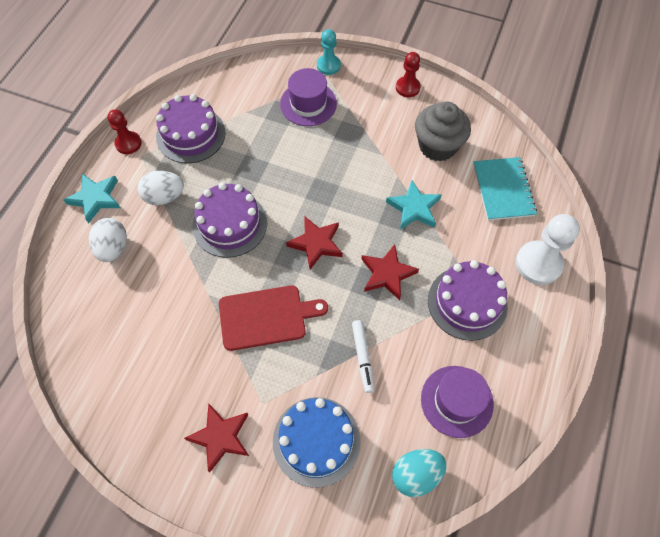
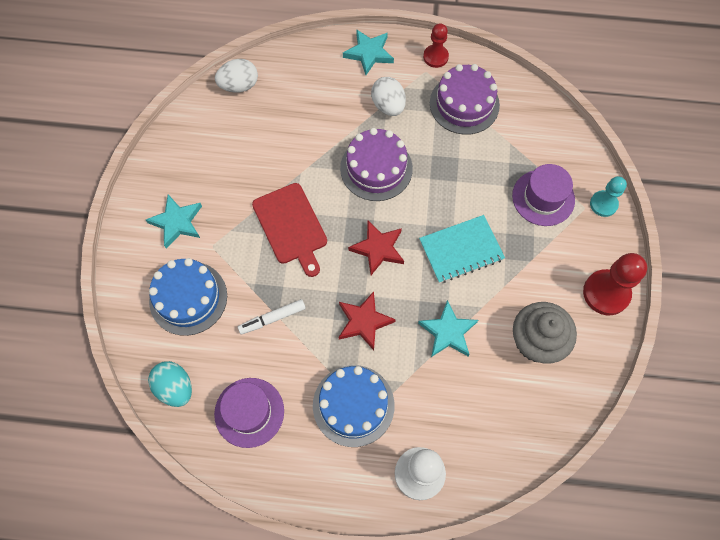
camera: 75 degrees right, 5 degrees up
(113, 248) = (324, 85): white egg -> white egg (239, 85)
(220, 437) = (177, 222): red star -> turquoise star
(407, 87) = (606, 293): red pawn -> red pawn, size x1.62
(467, 302) = (353, 405): purple cake -> blue cake
(503, 190) = (502, 422): turquoise notebook -> turquoise notebook (461, 250)

